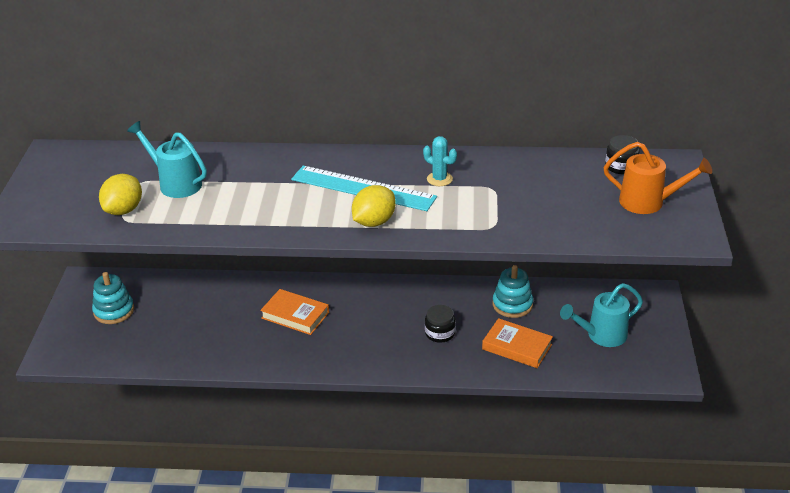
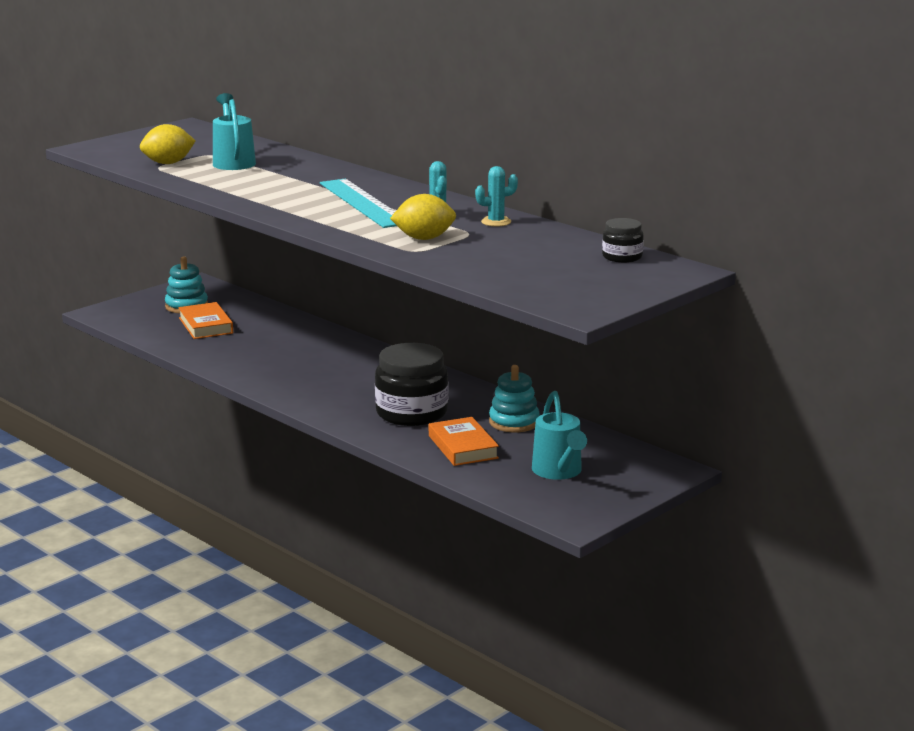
camera: 40 degrees right, 15 degrees down
(295, 315) = (314, 358): orange book -> orange book (205, 325)
(374, 222) = (328, 220): yellow lemon -> yellow lemon (424, 238)
(440, 333) = (411, 413): black jar -> black jar, size x1.98
(486, 166) = (496, 222): none -> turquoise cactus
(601, 335) = (558, 472): turquoise watering can -> turquoise watering can turned 120 degrees counterclockwise
(648, 202) = (591, 281): orange watering can -> none

